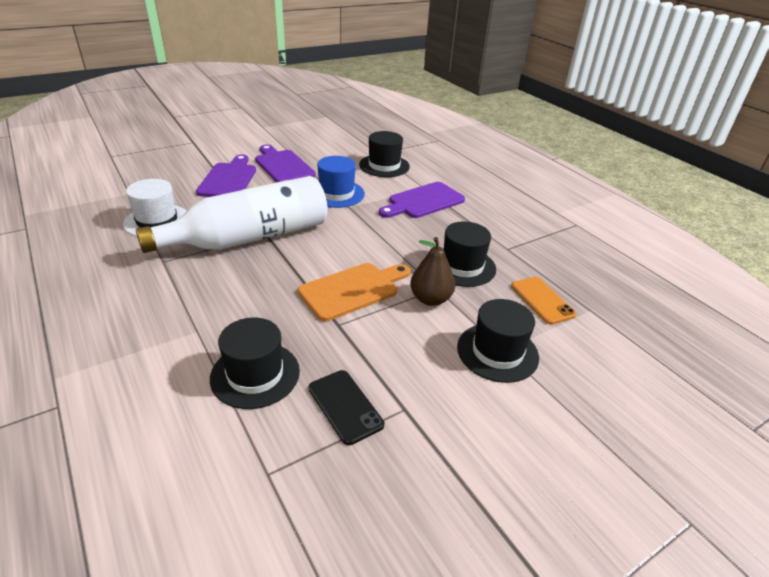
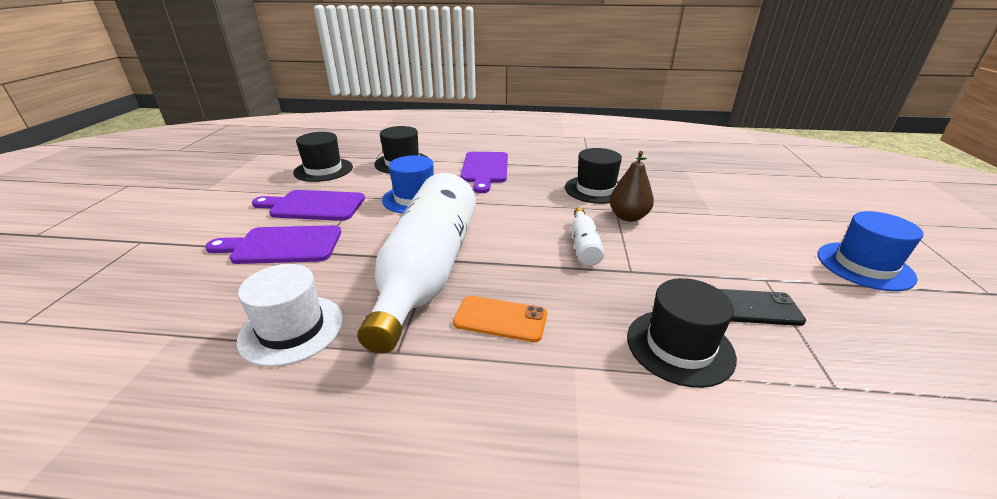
camera: 50 degrees left, 5 degrees down
(229, 179) = (282, 245): purple cutting board -> purple cutting board turned 45 degrees counterclockwise
(353, 290) = (584, 245): orange cutting board -> white bottle
(497, 352) = (713, 217): black hat -> black hat (323, 170)
(515, 487) = (864, 266): none -> blue hat
(542, 300) = (663, 180): orange phone -> orange phone (500, 319)

